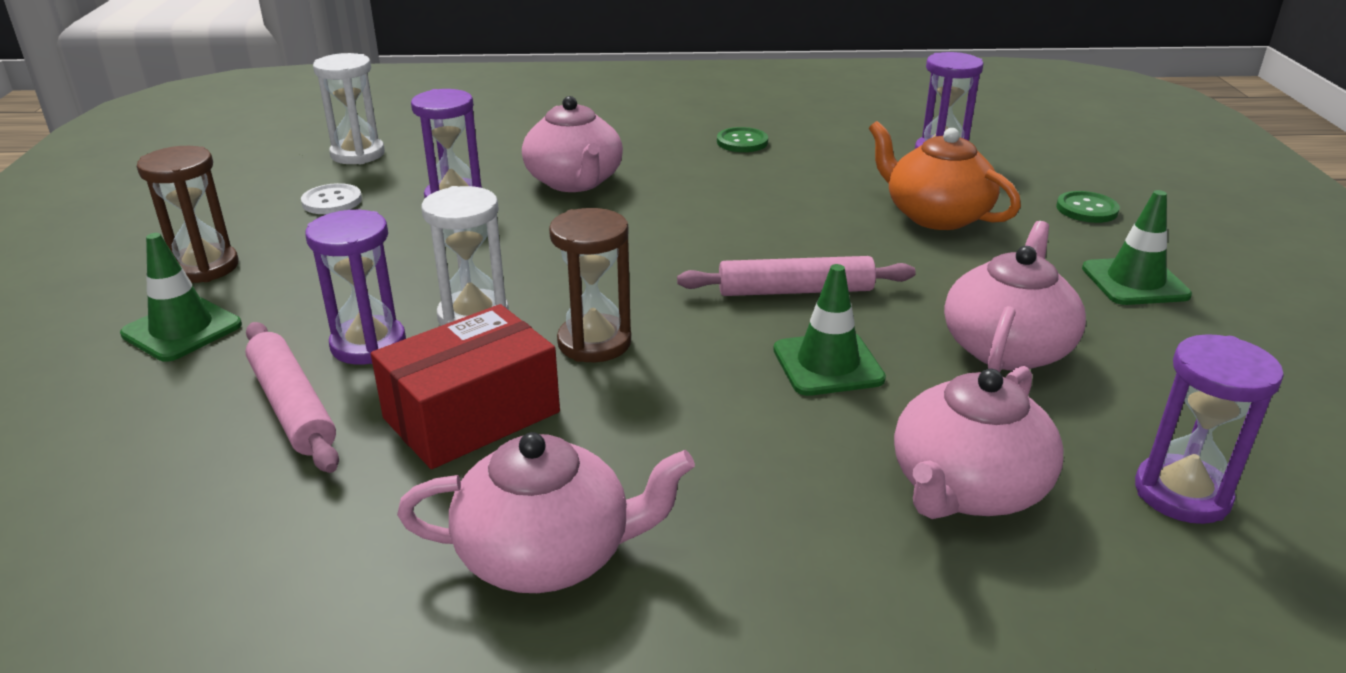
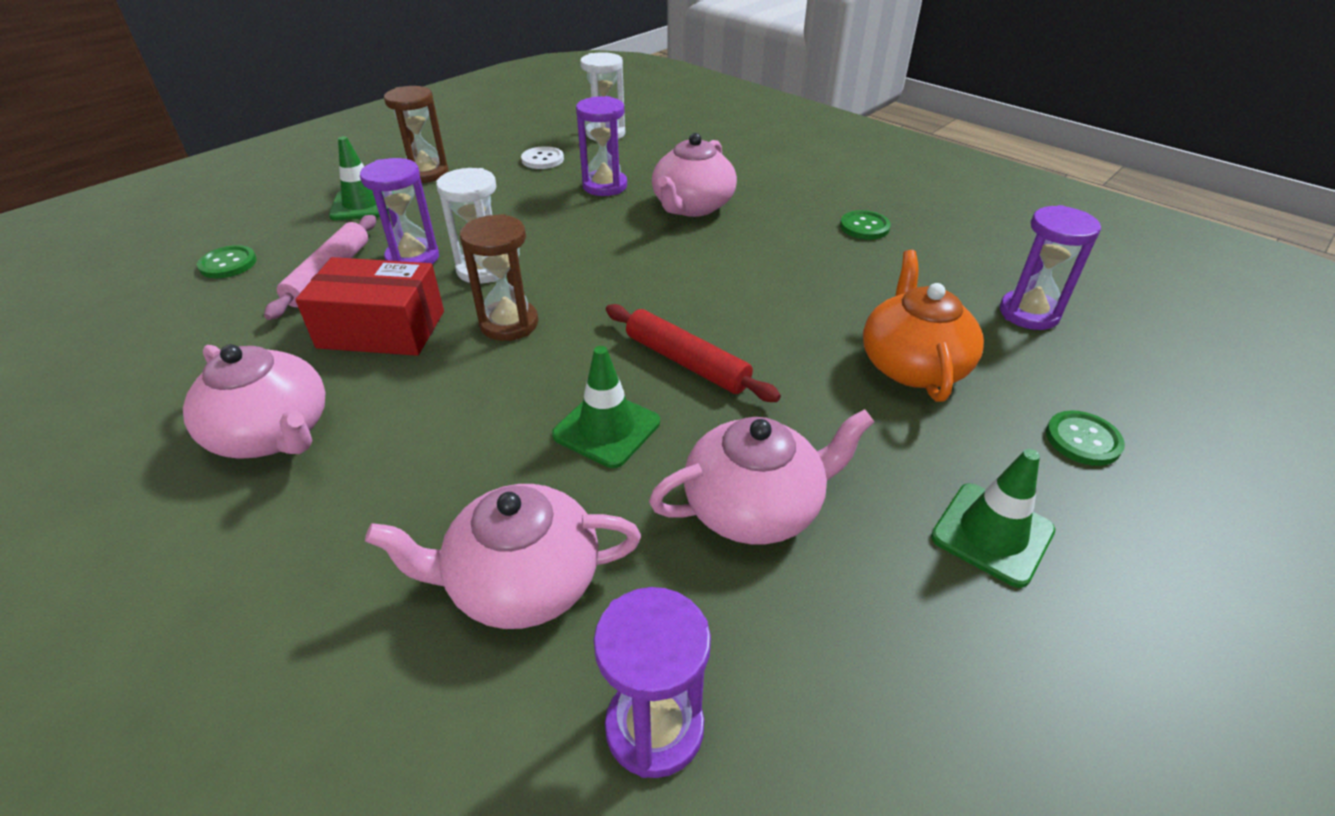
camera: 45 degrees right, 10 degrees up
(110, 469) = (228, 264): none -> green button
(795, 291) = (686, 362): pink rolling pin -> red rolling pin

